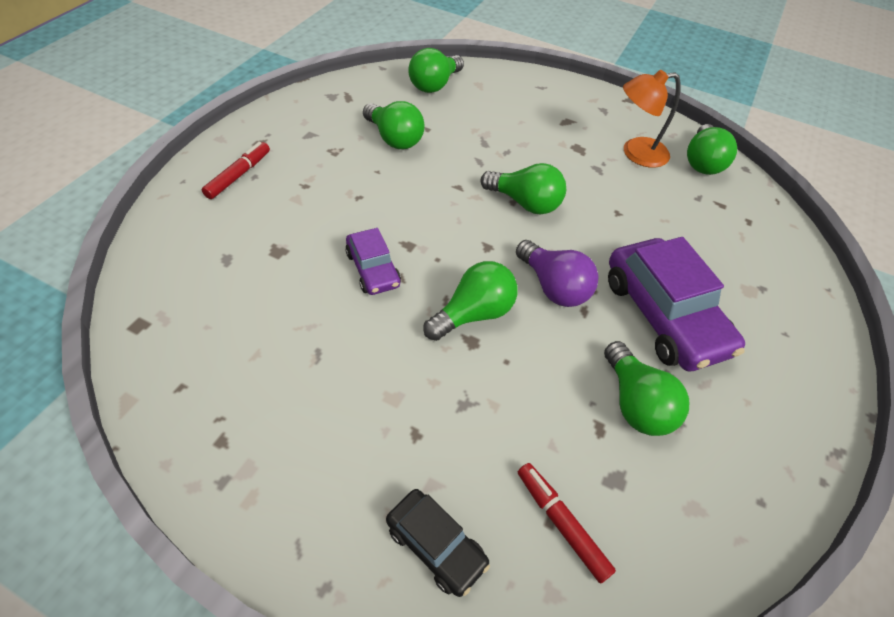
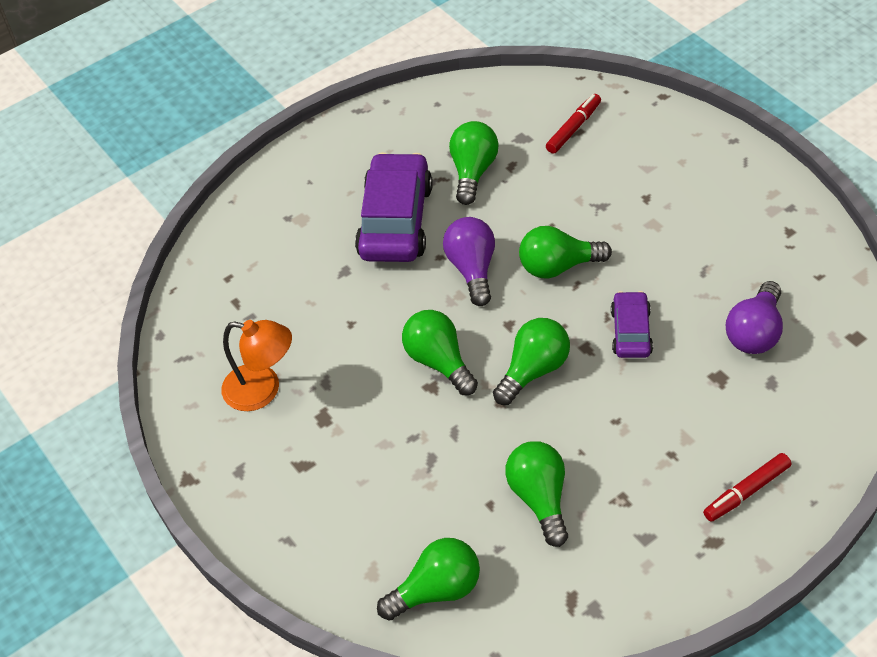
camera: 145 degrees left, 0 degrees up
(249, 301) = (754, 332): none -> purple light bulb
(436, 545) = (658, 140): black car -> none
(561, 523) = (573, 128): red marker -> red marker turned 135 degrees counterclockwise
(702, 162) = (199, 356): green light bulb -> green light bulb (533, 370)

